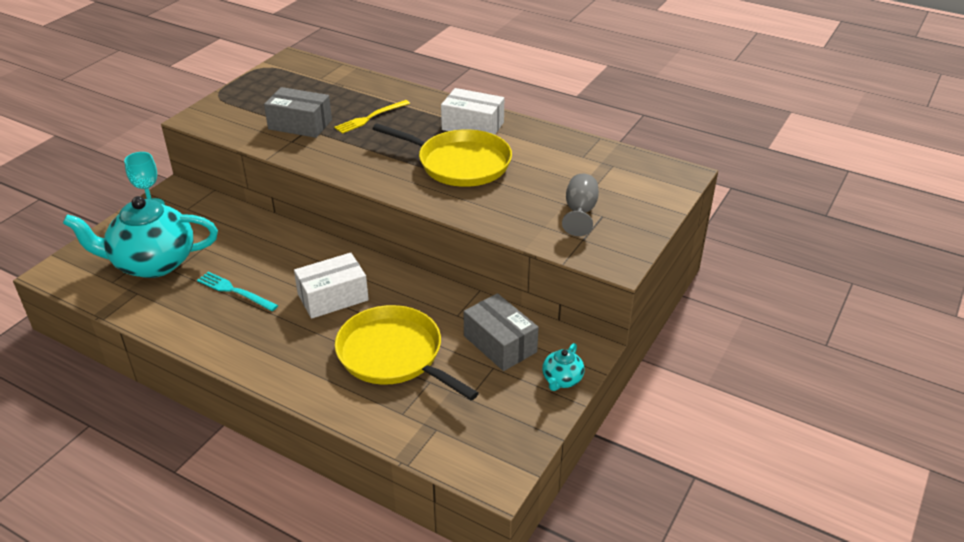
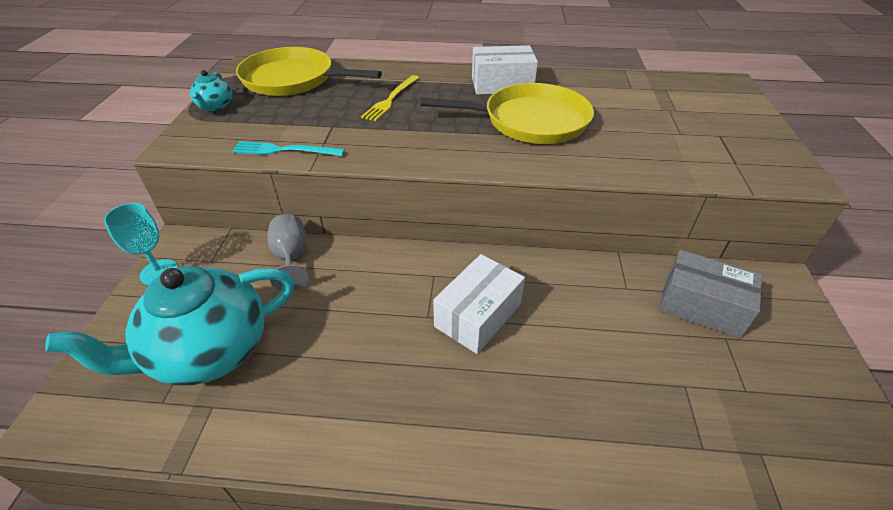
camera: 25 degrees left, 5 degrees up
(235, 291) = (351, 351): turquoise fork -> turquoise fork (284, 150)
(300, 124) = (318, 123): grey box -> none
(394, 355) = (614, 366): yellow pan -> yellow pan (293, 79)
(562, 380) = (801, 325): turquoise teapot -> turquoise teapot (215, 106)
(580, 212) = (697, 137): grey goblet -> grey goblet (291, 258)

